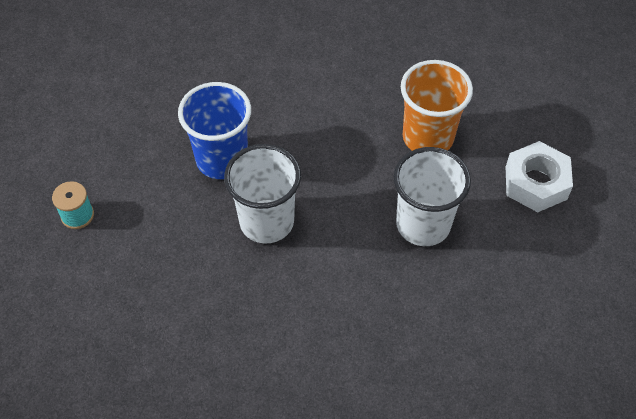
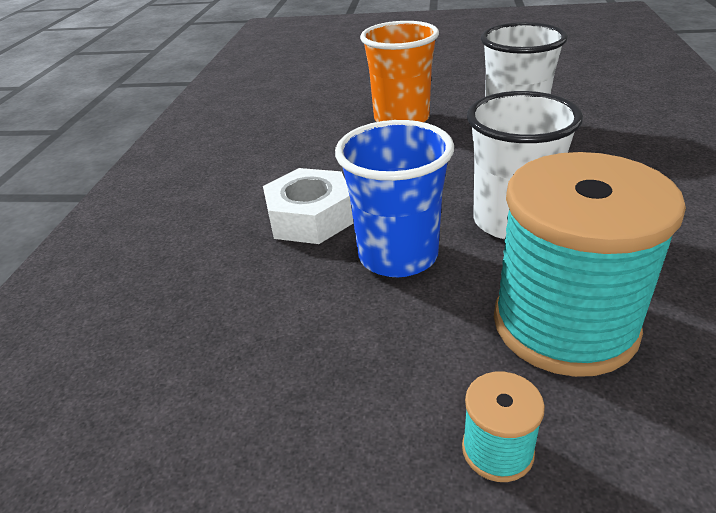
camera: 75 degrees left, 20 degrees down
(162, 247) = (564, 324): none -> turquoise spool
(535, 183) = (467, 79): white nut -> white nut (310, 218)

